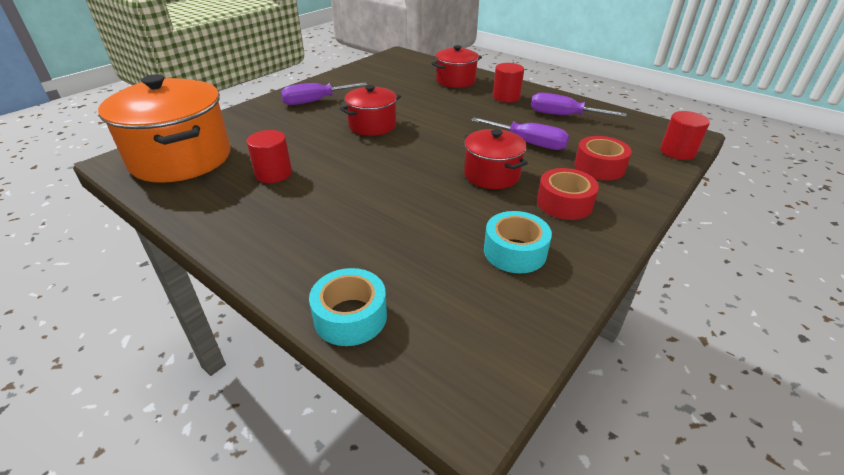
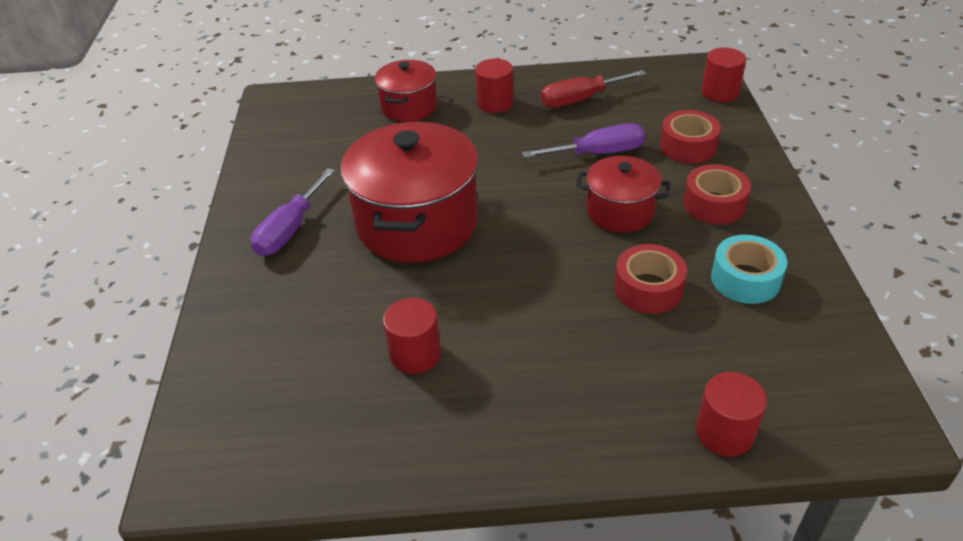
camera: 40 degrees left, 5 degrees up
(181, 158) = (266, 415): orange pot -> none
(350, 316) = (724, 433): turquoise tape -> red cylinder
(372, 125) = (417, 223): red pot -> red pot, size x1.81
(440, 218) = (648, 289): none -> red tape
(563, 115) = (580, 100): purple screwdriver -> red screwdriver

